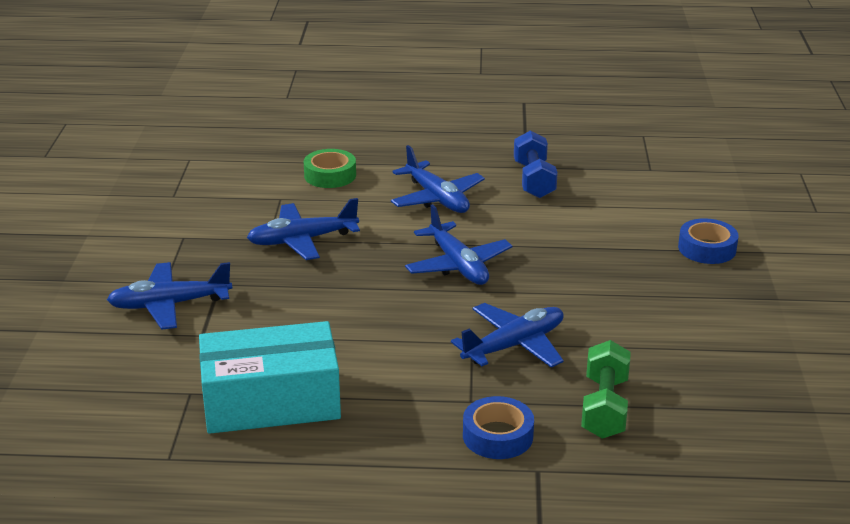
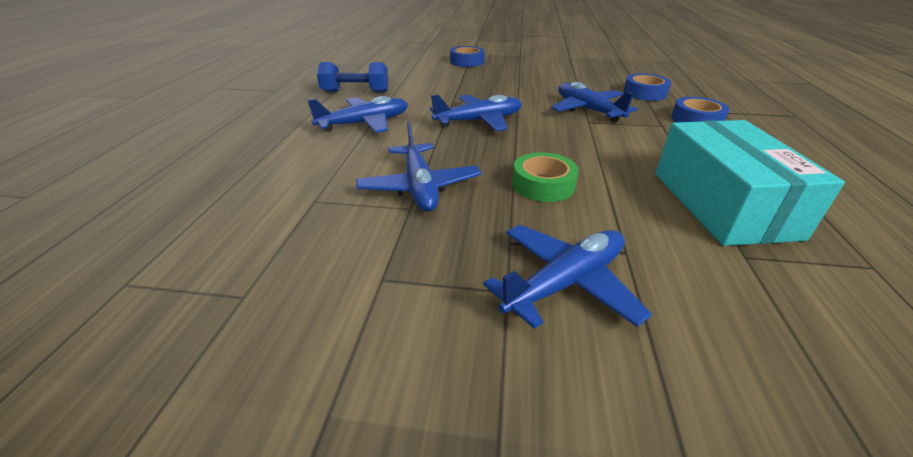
camera: 85 degrees left, 5 degrees up
(169, 305) = (565, 283): blue plane -> blue plane turned 120 degrees counterclockwise
(330, 175) = (280, 170): green tape -> green tape (543, 185)
(604, 407) = (644, 93): green dumbbell -> blue tape

